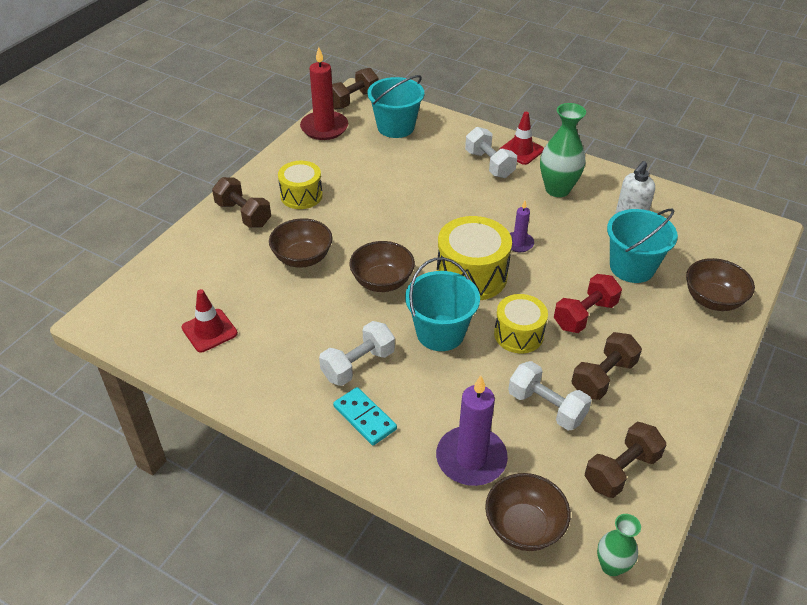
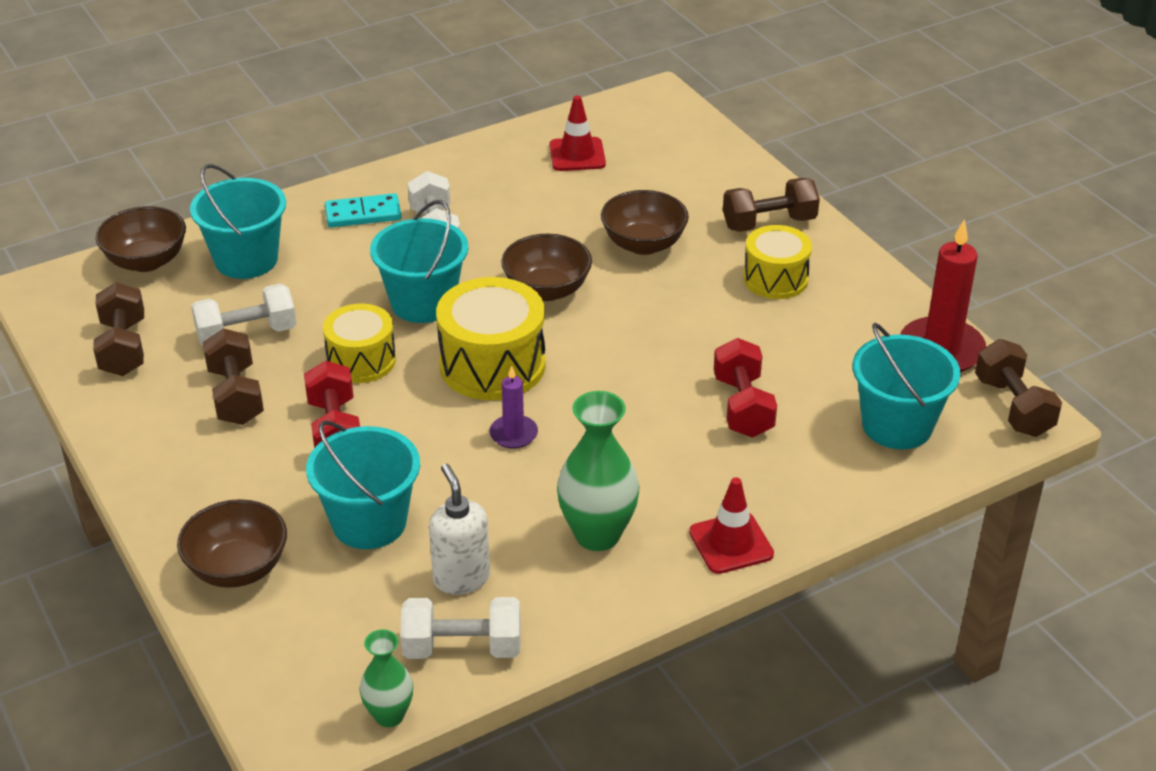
camera: 120 degrees right, 5 degrees down
(424, 174) = (743, 406): none -> red dumbbell
(471, 458) = (246, 260): purple candle -> turquoise bucket
(489, 164) = (719, 488): white dumbbell -> white dumbbell (462, 647)
(611, 566) = (53, 293): green vase -> green vase (389, 715)

